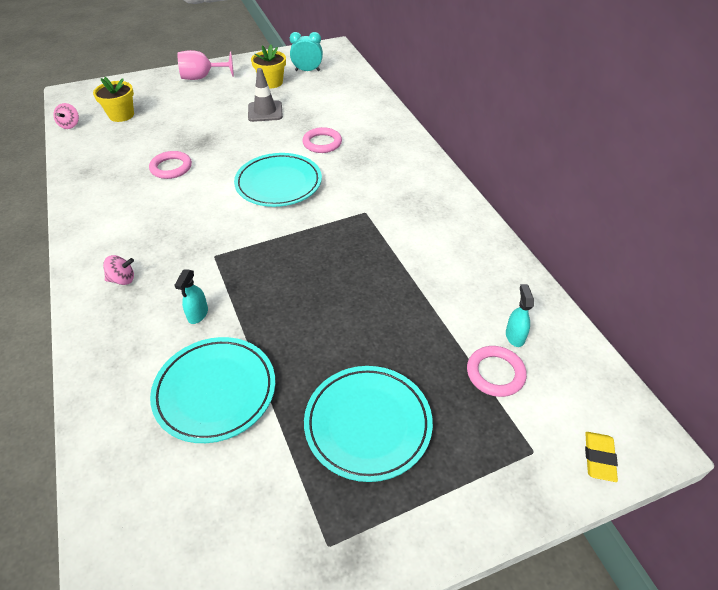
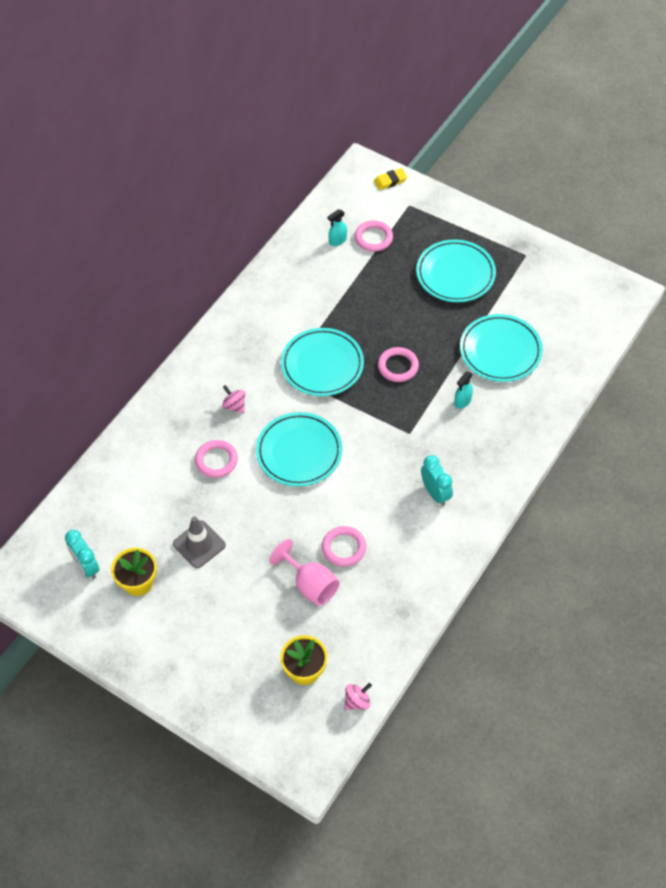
camera: 125 degrees left, 10 degrees up
(122, 279) = (477, 468): pink spinning top -> pink spinning top (234, 405)
(140, 238) = (435, 493): none -> turquoise clock
(198, 314) = (462, 401): turquoise spray bottle -> turquoise spray bottle turned 150 degrees clockwise
(202, 77) = (176, 661): pink goblet -> pink goblet (310, 585)
(292, 289) = (398, 366): none -> pink ring
(351, 238) = (322, 365): none -> turquoise plate

